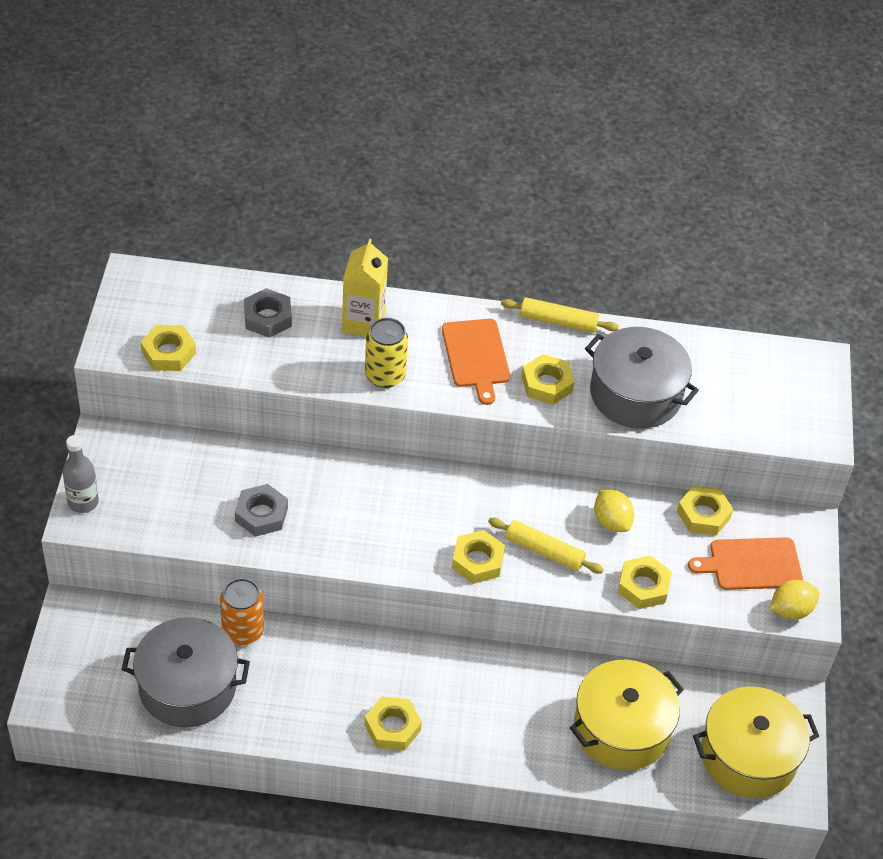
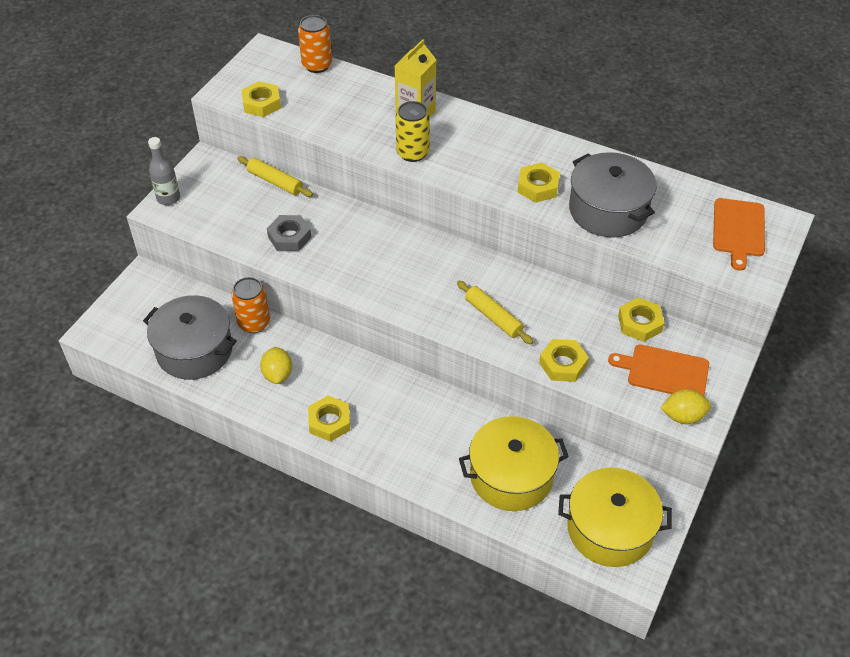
camera: 25 degrees right, 0 degrees up
(210, 282) = (317, 65): none -> orange can
(268, 318) = (346, 96): grey nut -> none
(476, 356) = (491, 155): orange cutting board -> orange cutting board (738, 230)
(477, 561) = (436, 311): yellow nut -> none
(558, 321) = (569, 145): yellow rolling pin -> yellow rolling pin (275, 182)
(611, 521) = (559, 309): yellow lemon -> yellow lemon (278, 374)

